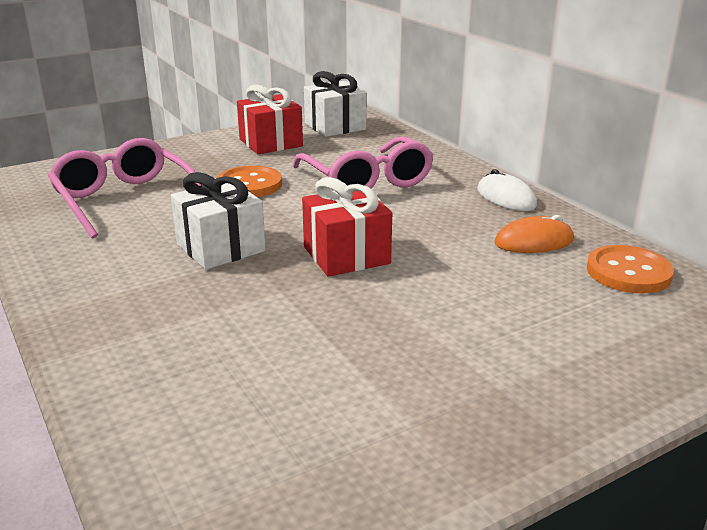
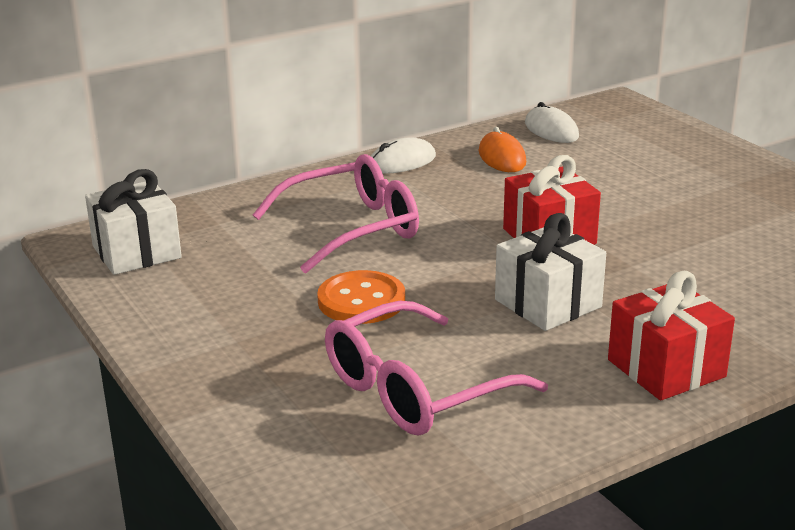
camera: 90 degrees left, 0 degrees up
(271, 143) = (197, 297): red gift -> red gift (666, 368)
(628, 272) = (551, 130): orange button -> white mouse

